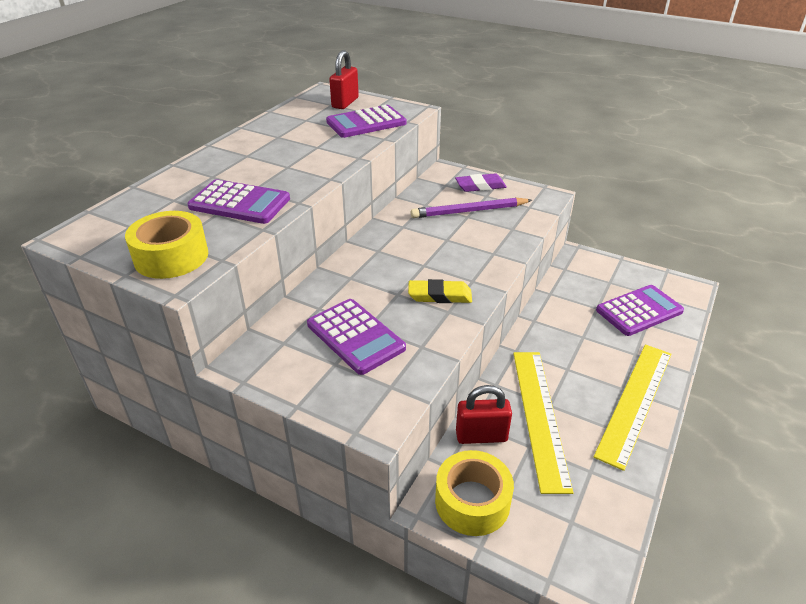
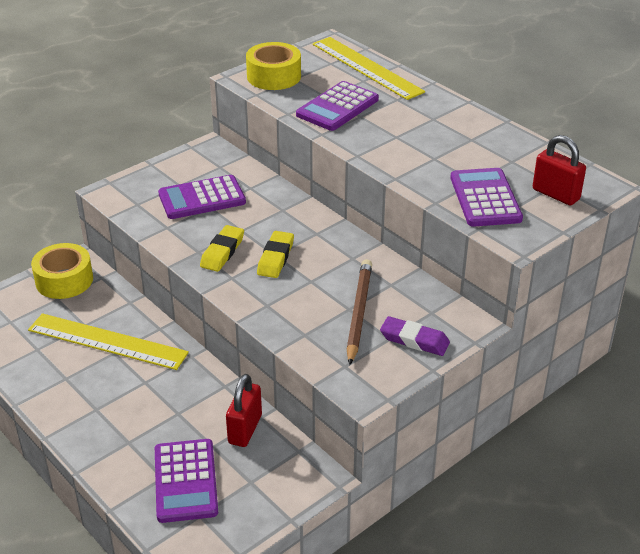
camera: 110 degrees right, 0 degrees up
(428, 263) = (275, 258): none -> yellow eraser
(469, 211) = (358, 312): purple pencil -> brown pencil
(480, 186) = (414, 340): purple eraser -> purple eraser turned 75 degrees counterclockwise
(481, 436) = (113, 302): red padlock -> red padlock (245, 429)
(635, 401) = (75, 409): yellow ruler -> yellow ruler (367, 67)

